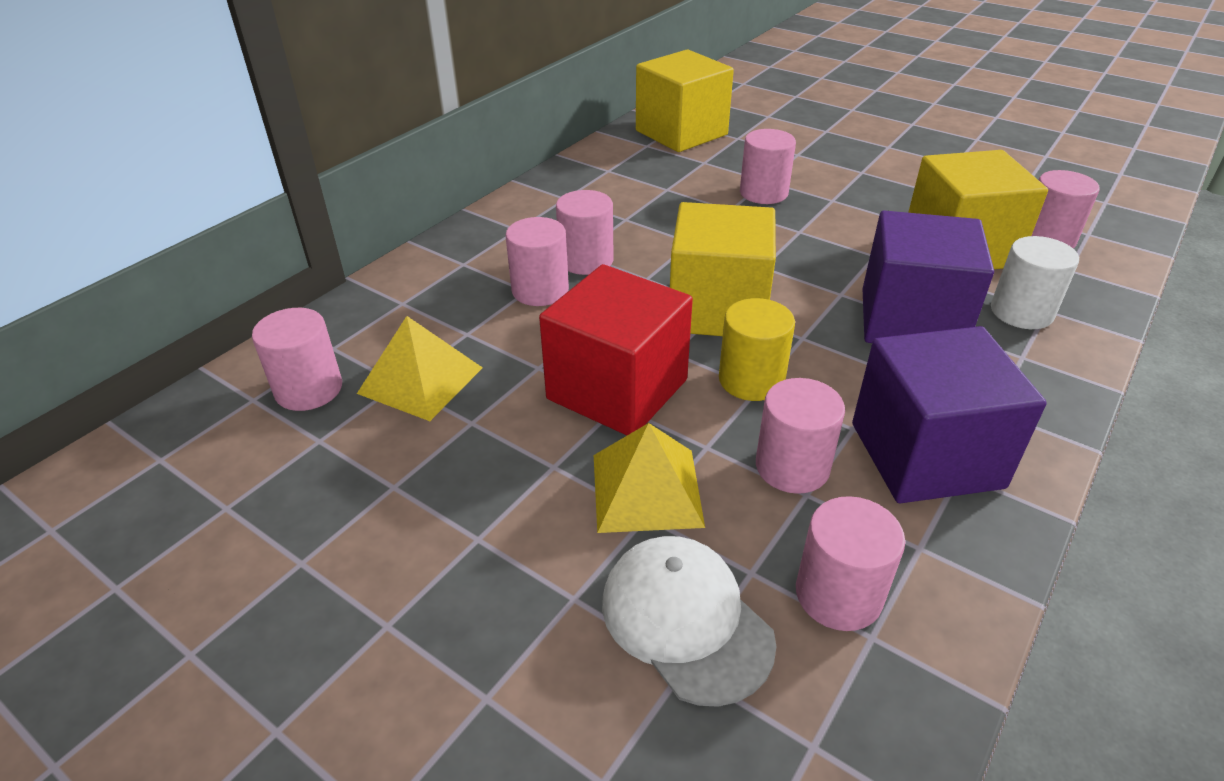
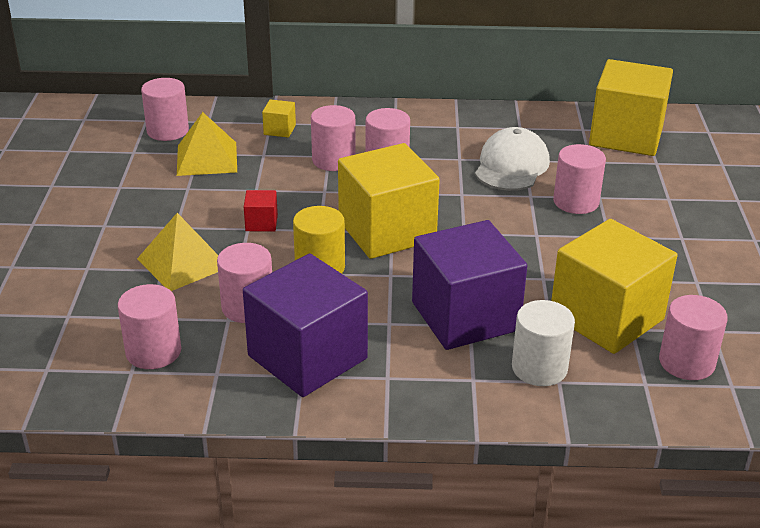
camera: 55 degrees right, 5 degrees down
(428, 302) = (279, 130): none -> yellow cube
(617, 389) = (261, 223): red cube -> red cube, size x0.41
(686, 620) = (97, 306): white cap -> white cap (511, 166)

